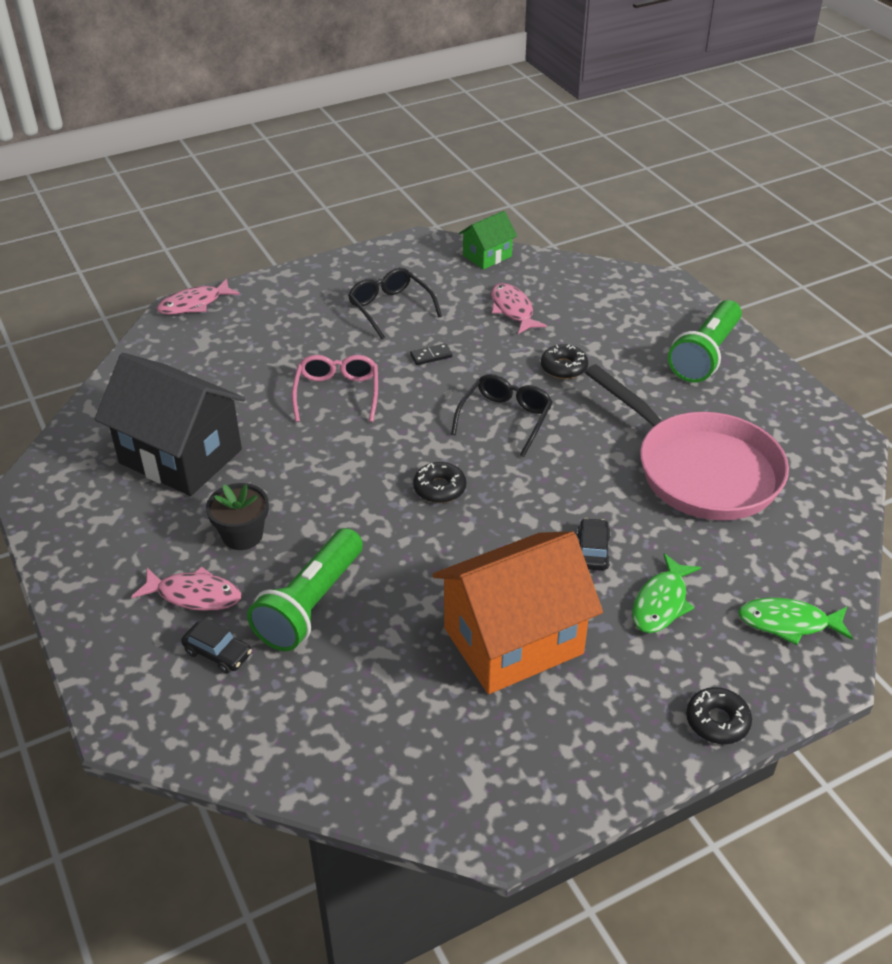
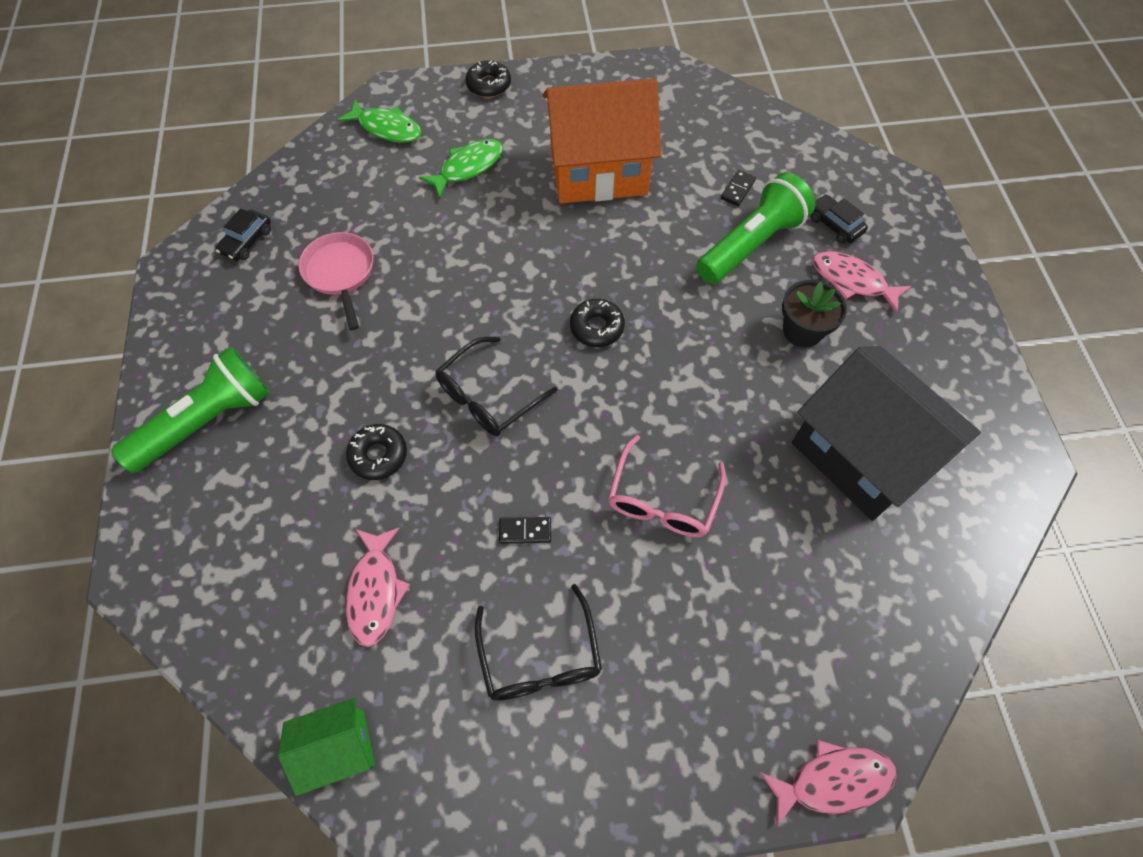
camera: 160 degrees left, 20 degrees up
(340, 665) = (738, 189): none -> black domino
(592, 551) = (493, 224): black car -> black car (247, 241)
(700, 470) = (340, 273): pink pan -> pink pan, size x0.51

